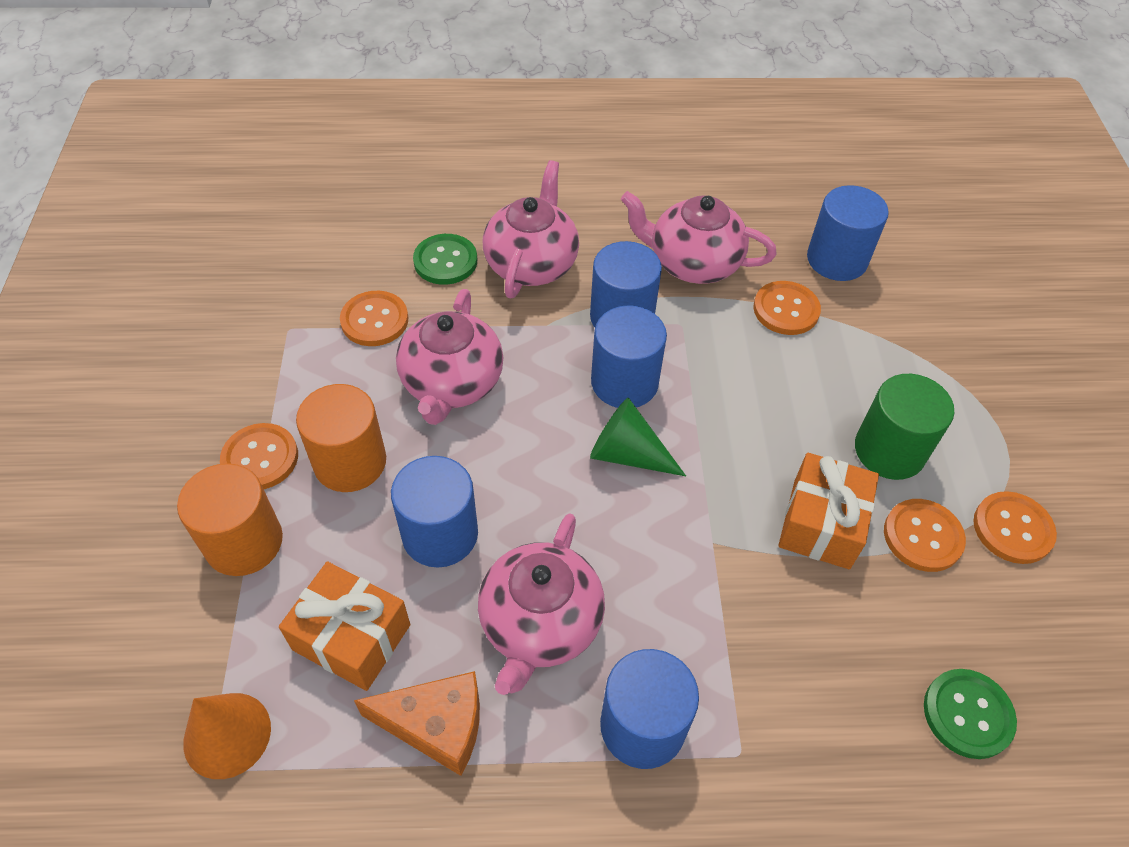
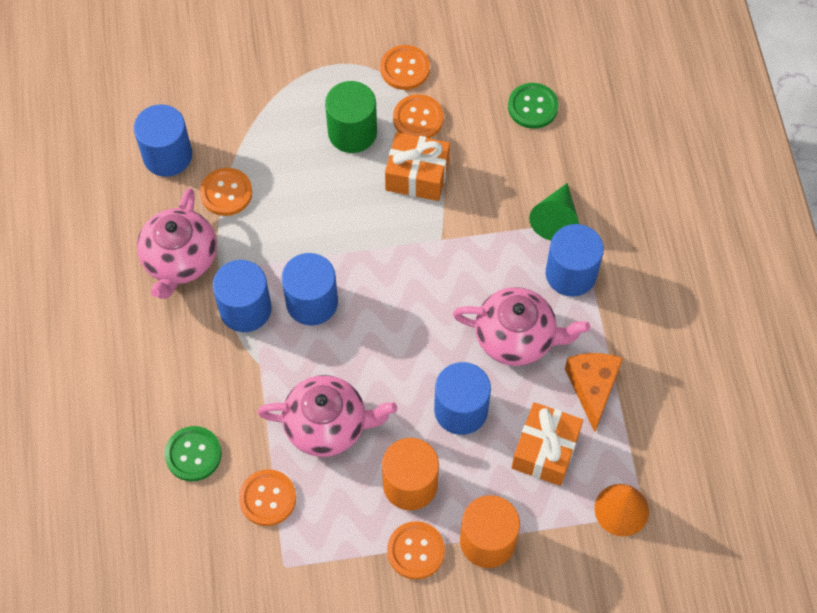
camera: 95 degrees left, 10 degrees up
(532, 263) = (190, 384): pink teapot -> none
(627, 454) = (377, 296): green cone -> green cone (555, 219)

